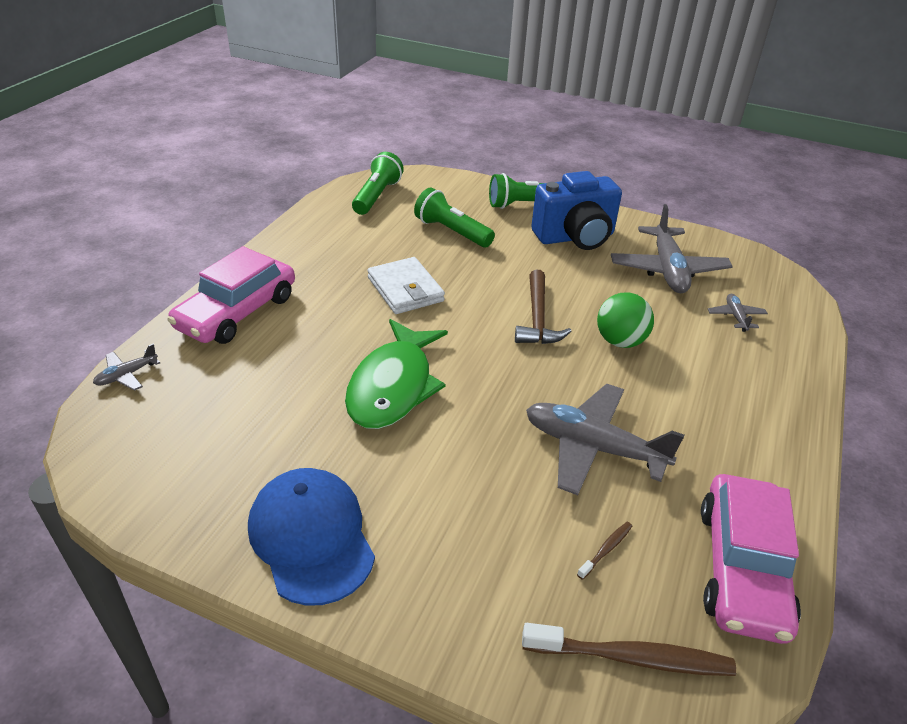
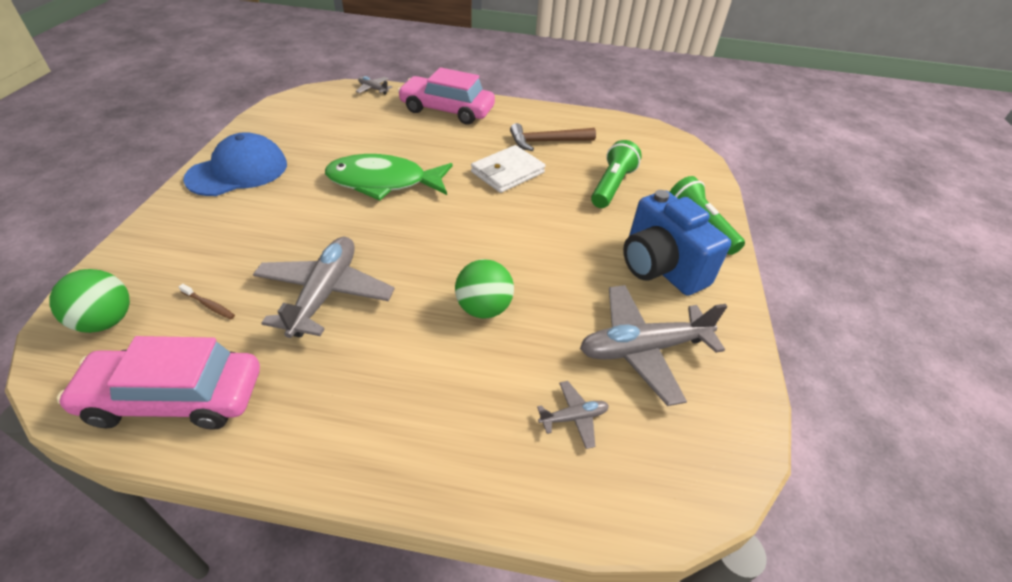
camera: 75 degrees right, 5 degrees up
(377, 196) = (641, 140): green flashlight -> none
(537, 318) = (499, 249): brown hammer -> brown hammer (547, 142)
(630, 657) = (106, 321): brown toothbrush -> green ball

